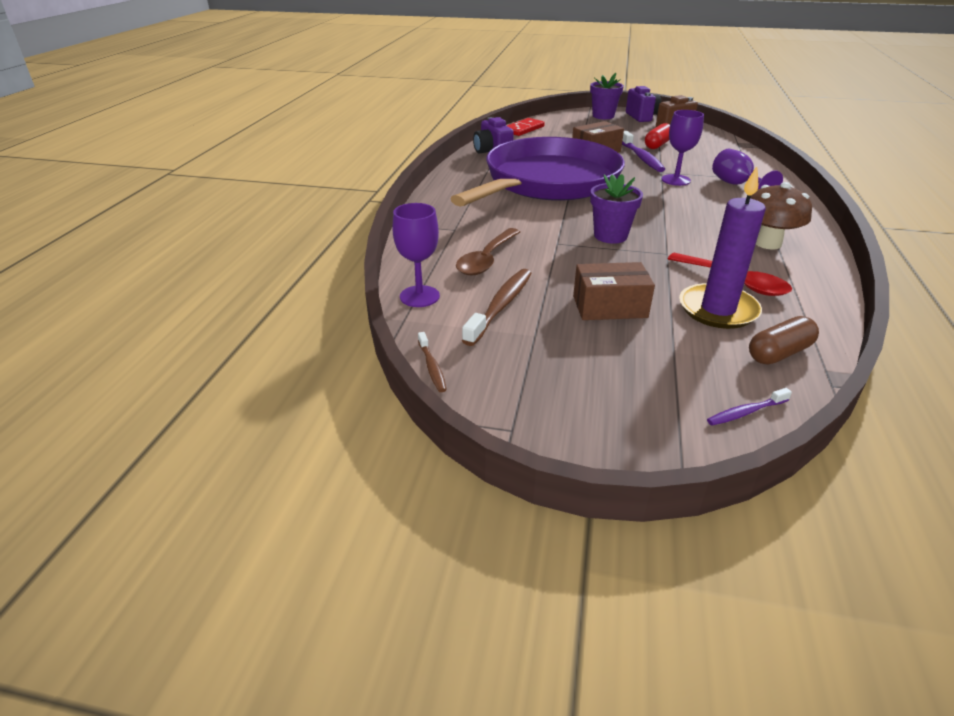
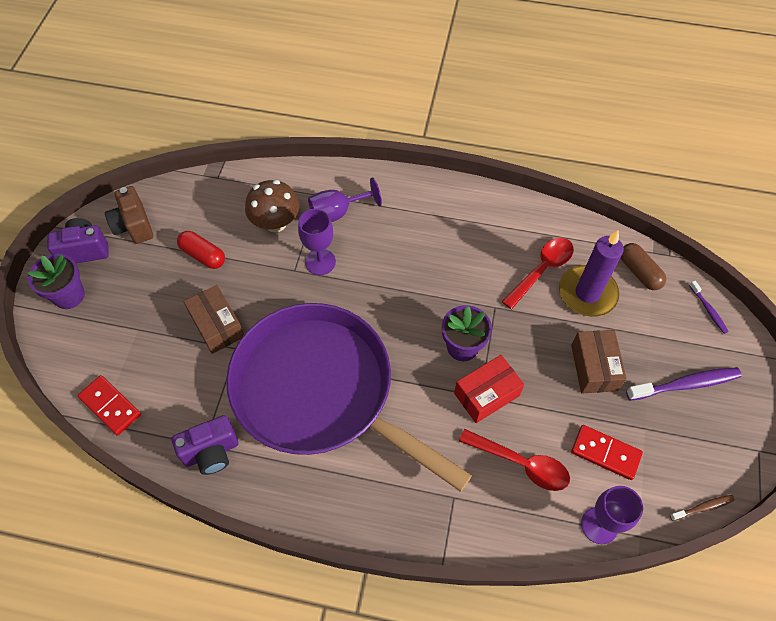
camera: 90 degrees left, 25 degrees up
(487, 259) = (521, 464): brown spoon -> red spoon
(501, 306) = (605, 453): brown toothbrush -> red domino
(559, 245) = (486, 394): none -> red box
(641, 157) = (246, 281): purple toothbrush -> purple toothbrush (685, 384)
(767, 243) = (470, 227): brown mushroom -> brown mushroom (275, 223)

